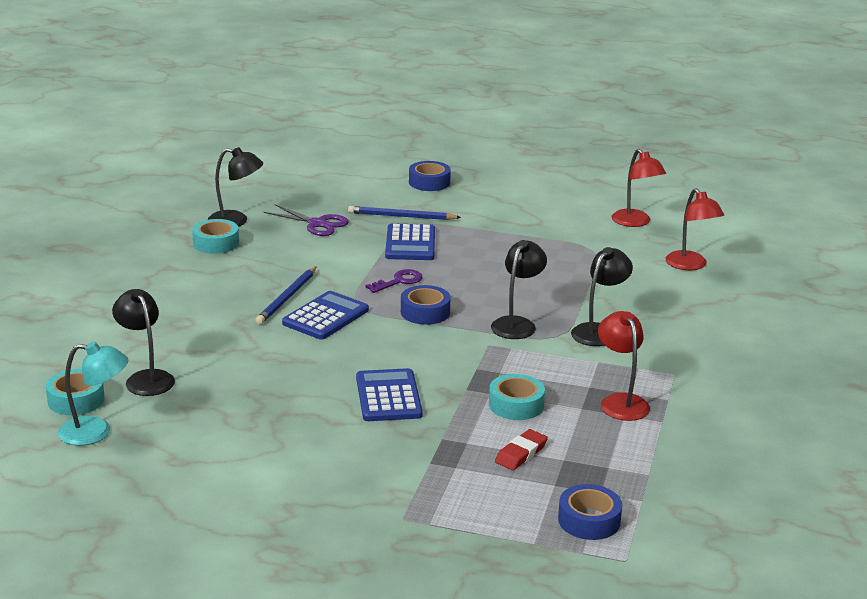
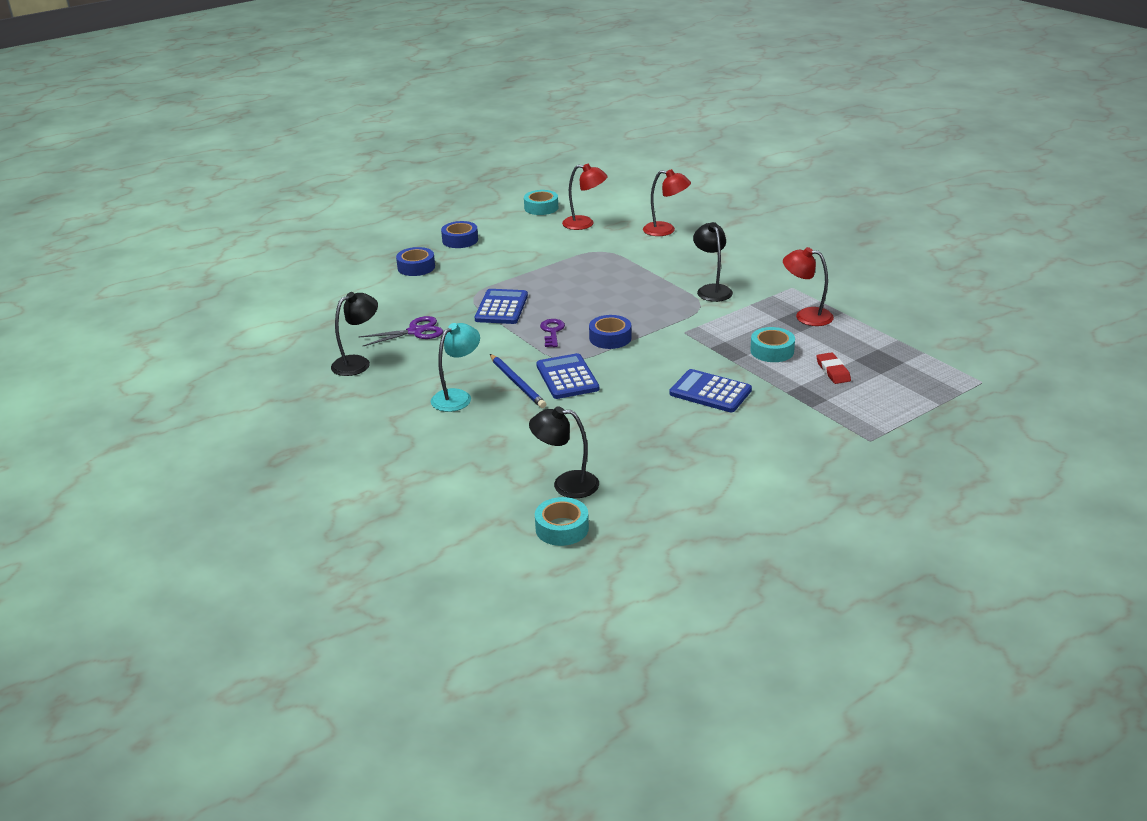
camera: 50 degrees left, 5 degrees up
(96, 432) = (624, 533): turquoise lamp -> turquoise lamp (457, 397)
(216, 243) = (383, 384): turquoise tape -> turquoise tape (541, 208)
(402, 216) = (454, 296): blue pencil -> none
(410, 243) = (501, 308): blue calculator -> blue calculator turned 120 degrees counterclockwise
(517, 324) = (668, 312): black lamp -> none
(589, 520) = (930, 377): blue tape -> blue tape (460, 240)

